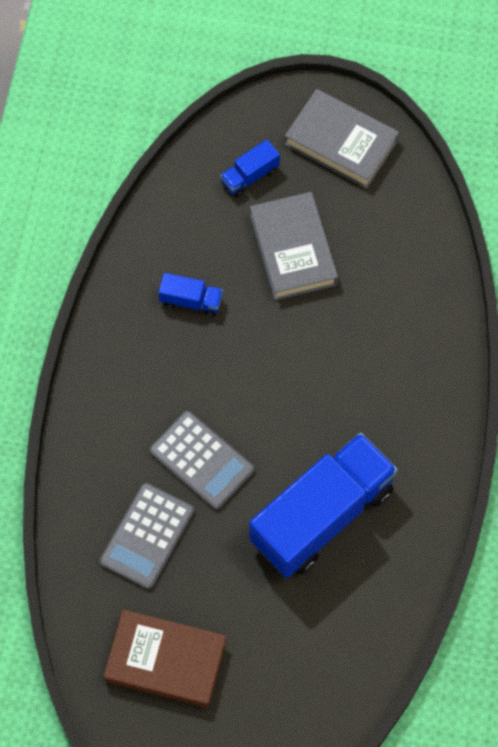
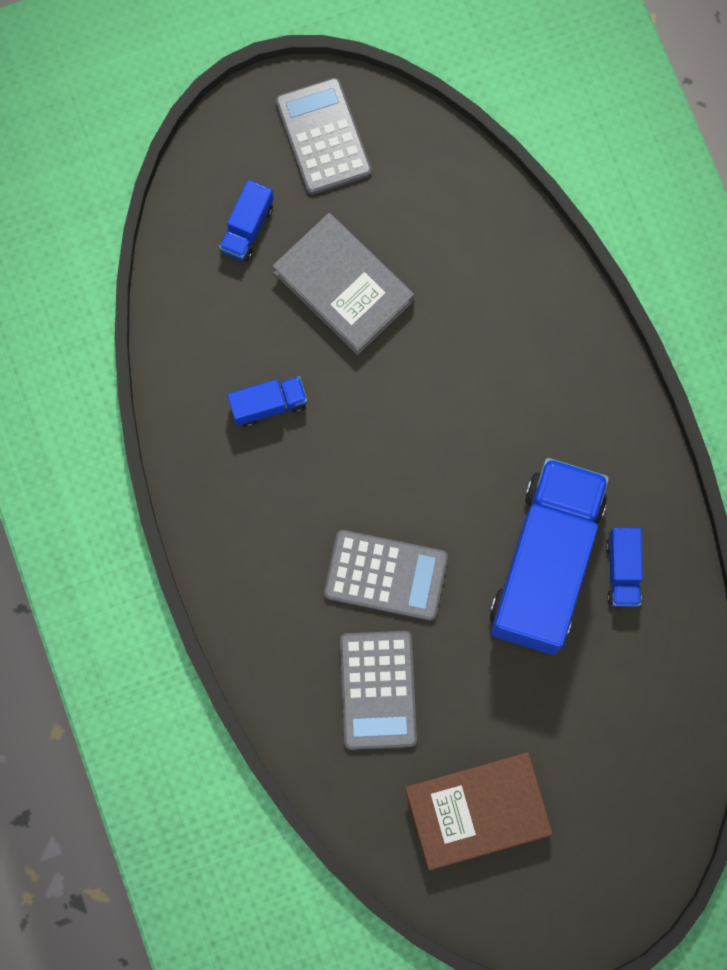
camera: 30 degrees left, 10 degrees up
(341, 143) = (323, 137): grey book -> grey calculator
(375, 552) = (622, 571): none -> blue truck

